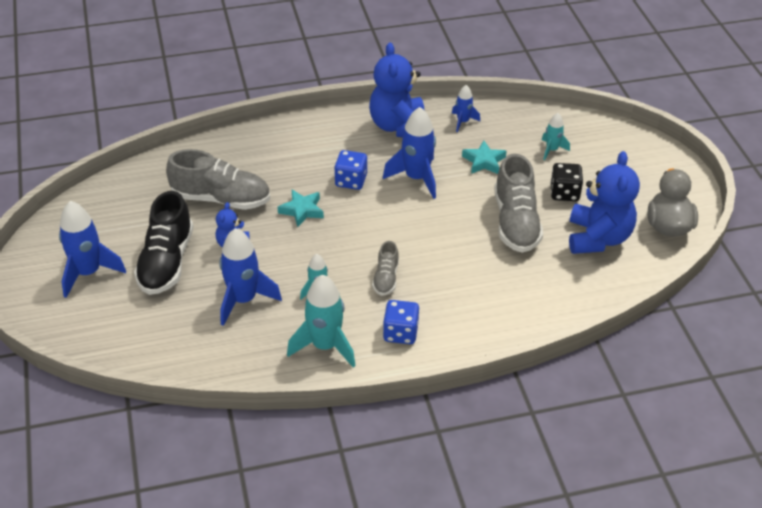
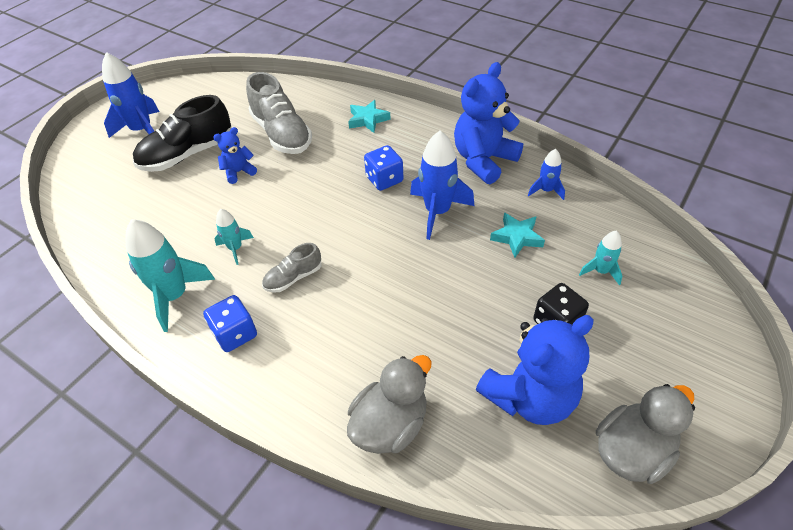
camera: 50 degrees right, 5 degrees up
(243, 300) = (185, 216): blue rocket -> none
(302, 210) = (318, 178): turquoise star -> turquoise star (368, 120)
(515, 222) = (468, 315): grey shoe -> none
(552, 303) = (390, 424): none -> grey duck

